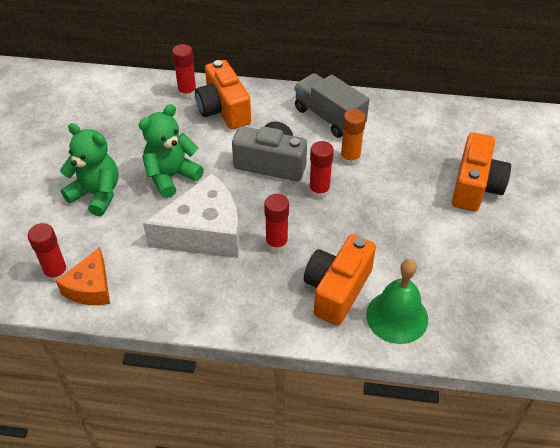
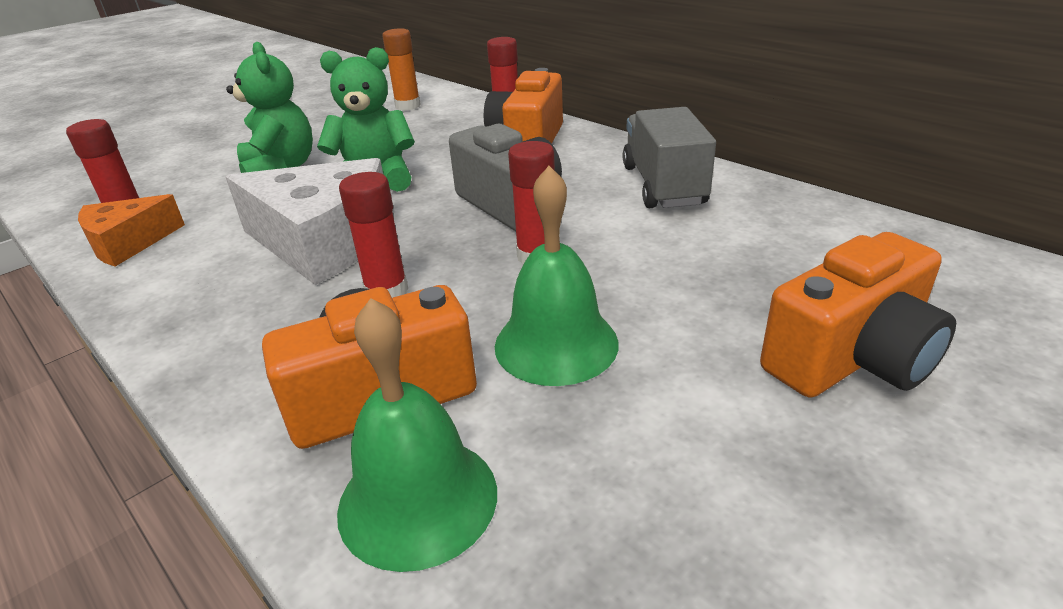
camera: 40 degrees right, 15 degrees down
(350, 159) = (637, 237): orange glue stick -> orange glue stick (408, 106)
(375, 233) = (556, 344): none -> green bell

